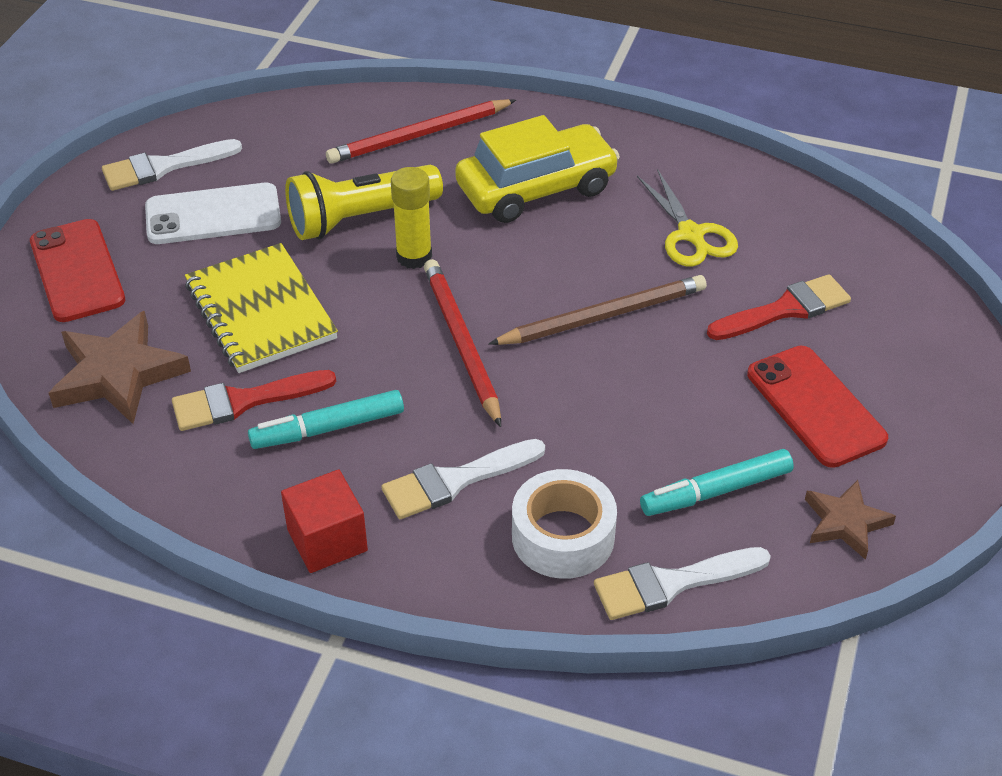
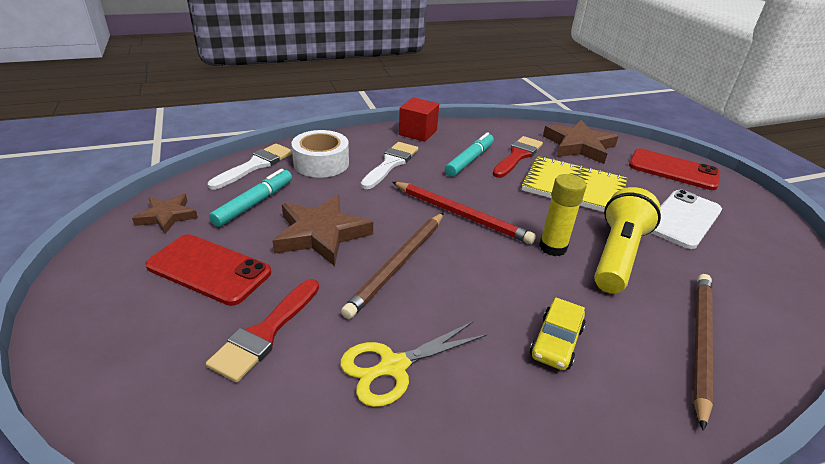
camera: 140 degrees right, 10 degrees down
(163, 167) = (759, 232): white brush -> none
(419, 135) = (700, 343): red pencil -> brown pencil
(536, 188) = (556, 342): yellow car -> yellow car, size x0.52
(659, 396) = (321, 234): none -> brown star
(690, 234) = (393, 366): yellow scissors -> yellow scissors turned 60 degrees counterclockwise

